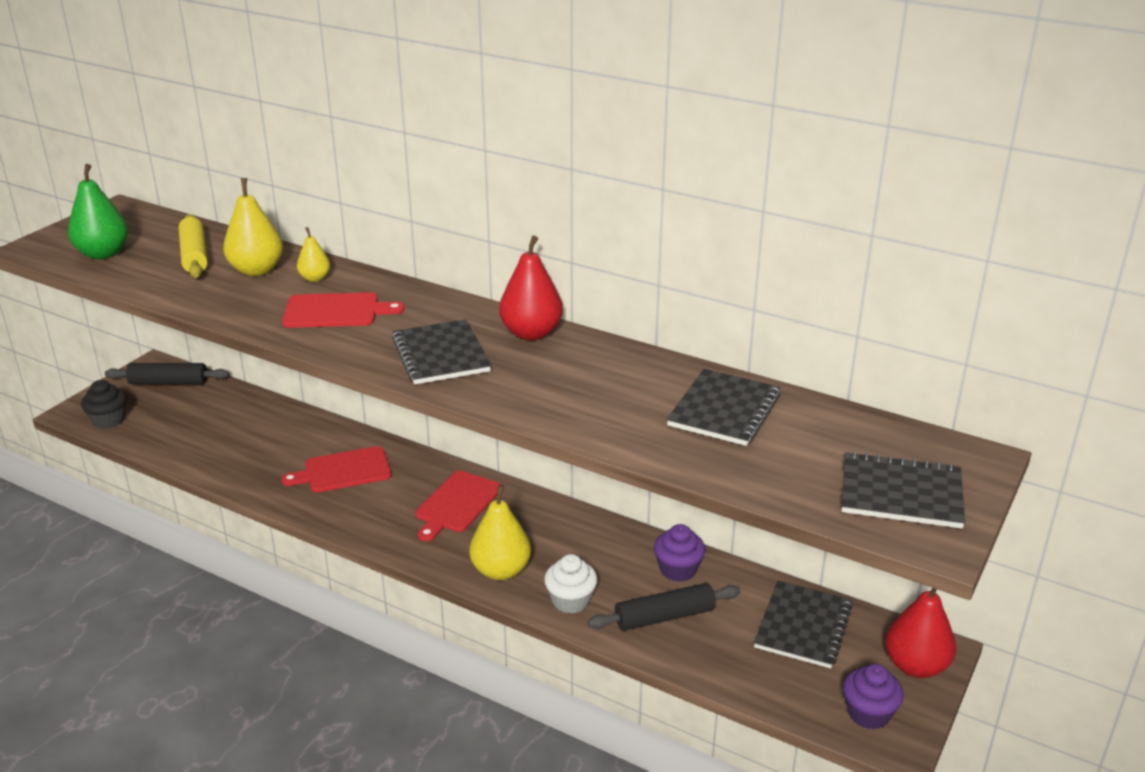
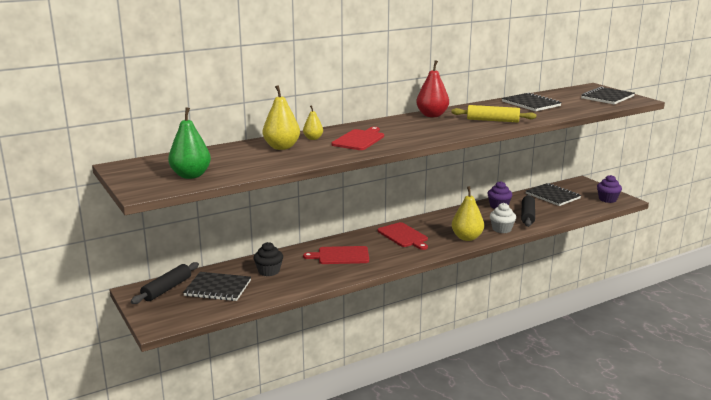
camera: 60 degrees left, 10 degrees down
(108, 420) = (186, 315): black cupcake -> black cupcake (269, 271)
(194, 255) = (235, 157): yellow rolling pin -> yellow rolling pin (493, 120)
(343, 471) = (341, 256): red cutting board -> red cutting board turned 75 degrees clockwise
(441, 355) = (433, 130): black notebook -> black notebook (218, 288)
(915, 666) = (587, 186): red pear -> none

